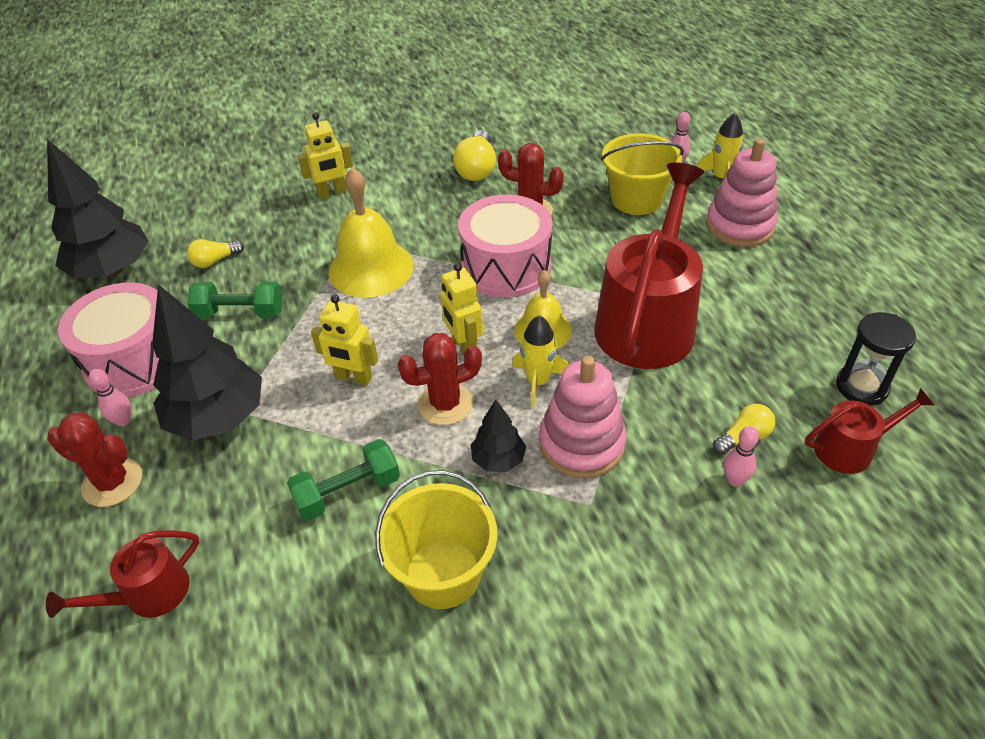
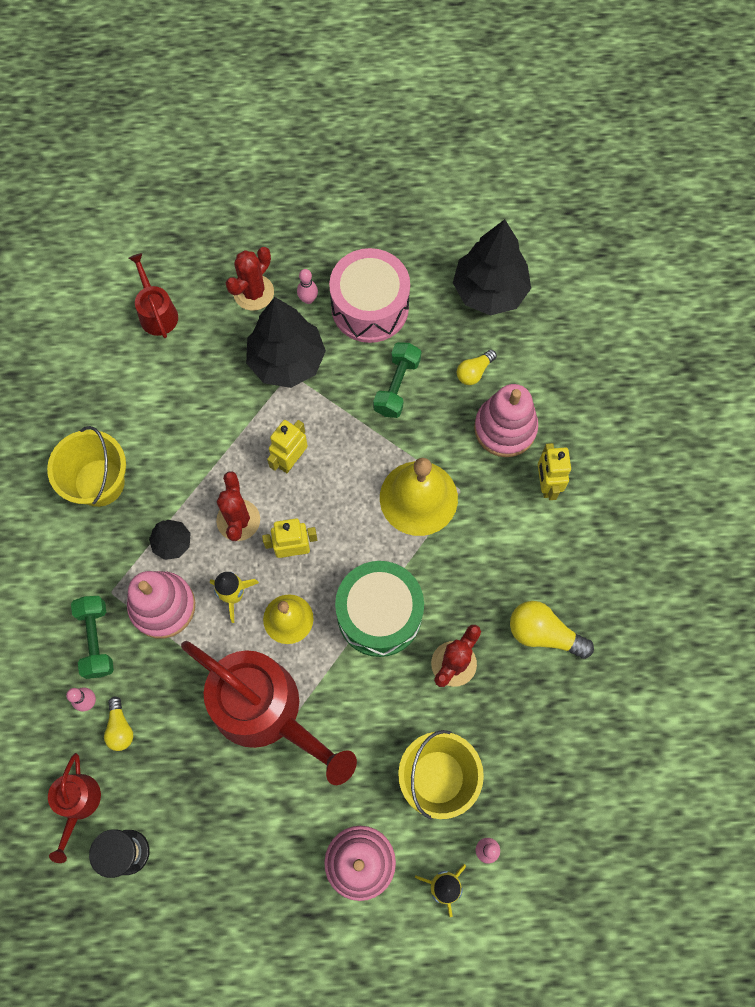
camera: 105 degrees right, 25 degrees up
(215, 261) = (474, 372): yellow light bulb -> yellow light bulb turned 120 degrees counterclockwise
(278, 228) = (505, 428): none -> pink stacking toy
(348, 492) = (186, 437): green dumbbell -> green dumbbell (96, 640)
(506, 266) = (379, 614): pink drum -> green drum

